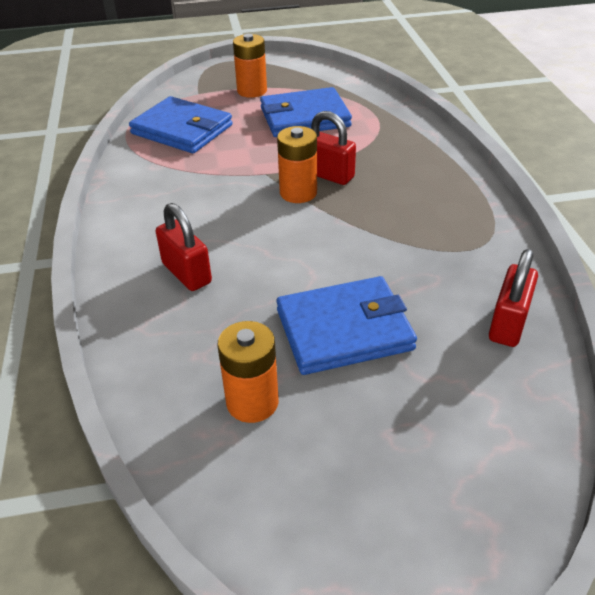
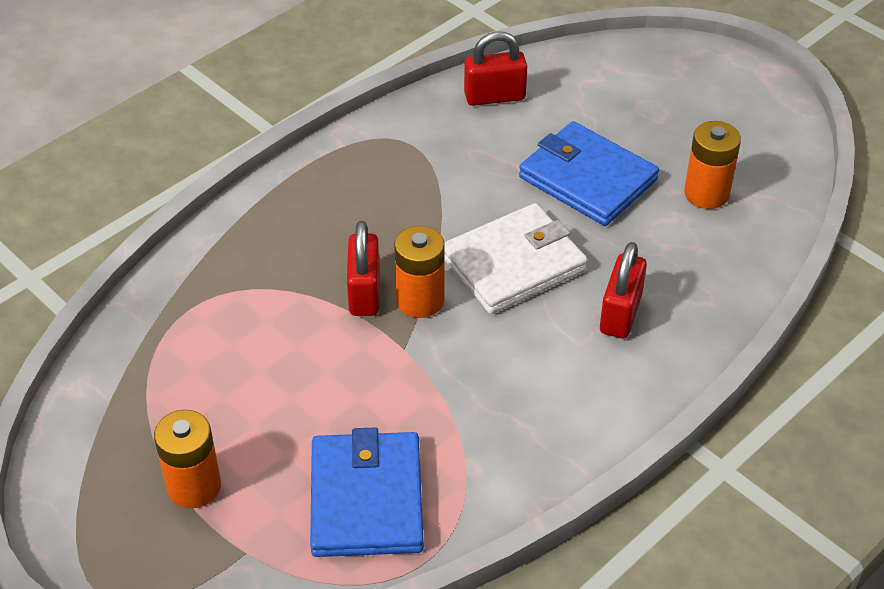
camera: 125 degrees left, 5 degrees up
(289, 244) = (513, 263): none -> white wallet
(305, 117) = (239, 381): blue wallet -> none

